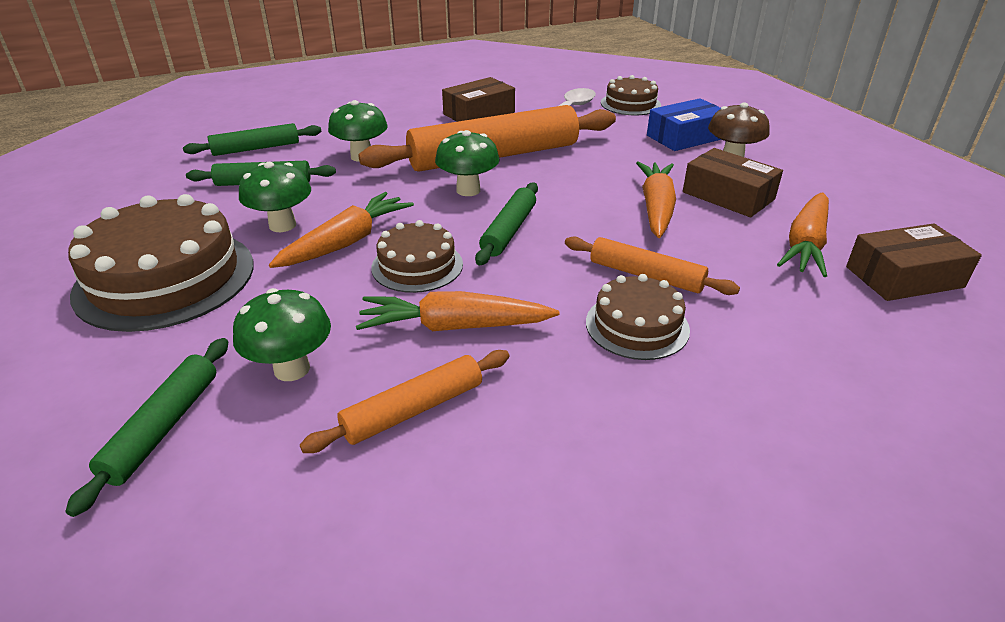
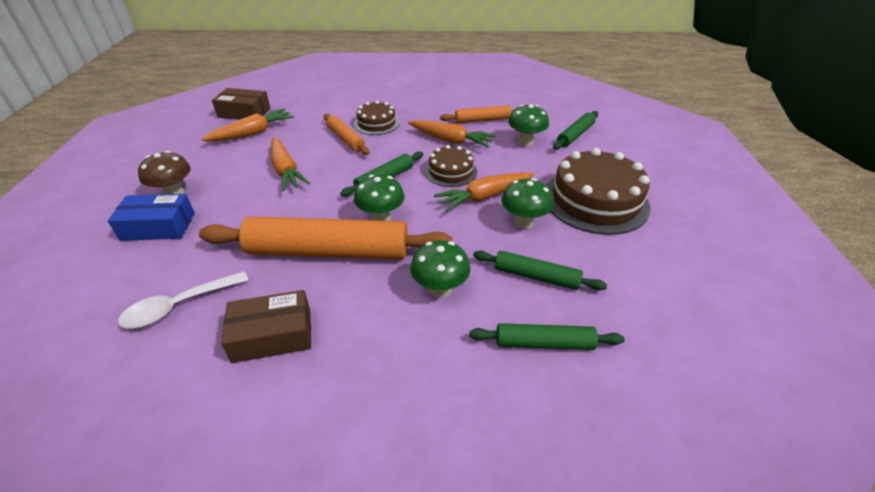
camera: 155 degrees left, 5 degrees up
(630, 104) = (109, 295): brown cake -> none
(656, 208) = (286, 170): orange carrot -> orange carrot turned 60 degrees counterclockwise
(728, 196) = (233, 167): brown box -> none

